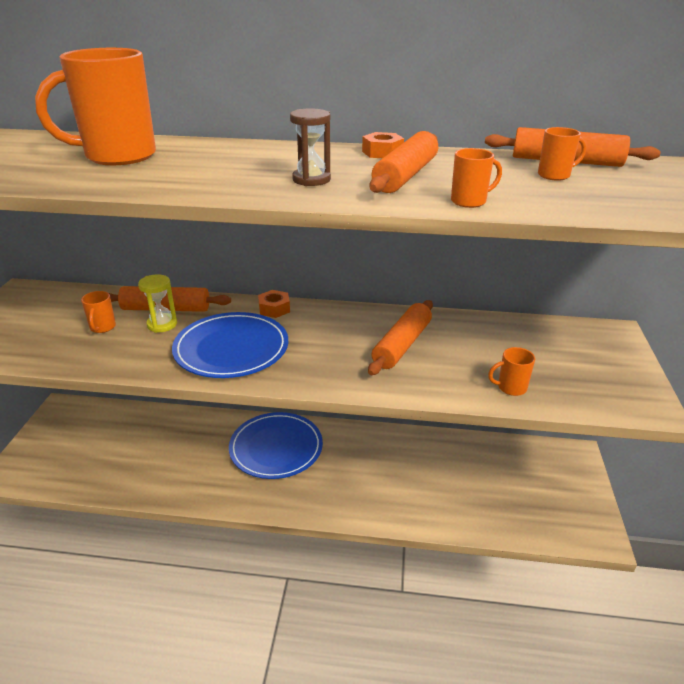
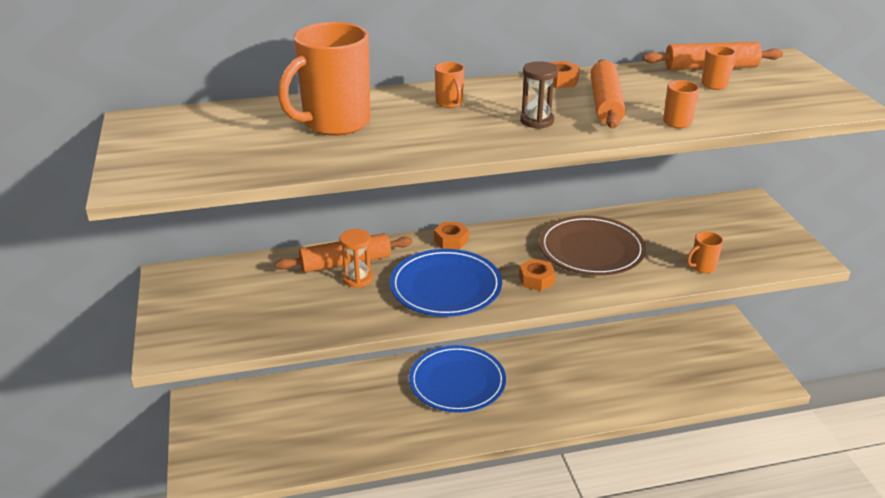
camera: 20 degrees left, 0 degrees up
(102, 327) = (300, 295): orange mug -> orange mug (449, 103)
(162, 324) = (357, 279): yellow hourglass -> orange hourglass
(323, 361) = (536, 280): none -> orange nut
(402, 345) = (591, 250): orange rolling pin -> brown plate

